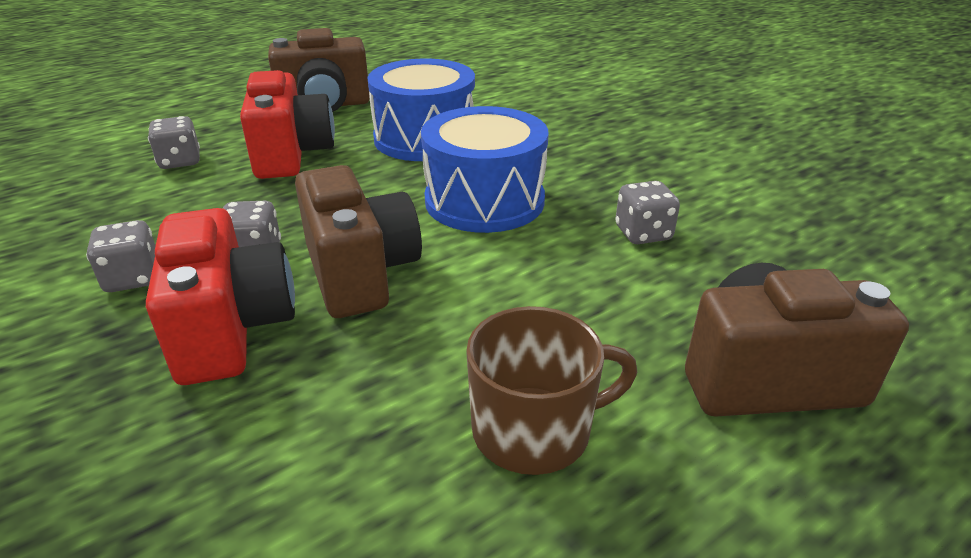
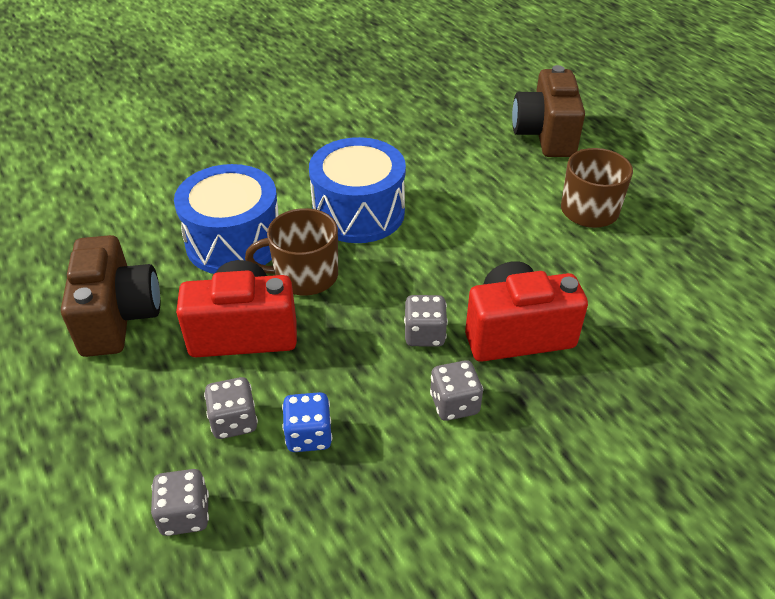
camera: 85 degrees left, 10 degrees up
(142, 196) = (309, 435): none -> blue dice
(360, 273) = (453, 274): brown camera -> none
(369, 177) = (304, 275): none -> brown mug
(643, 233) = (413, 149): grey dice -> grey dice (185, 514)

